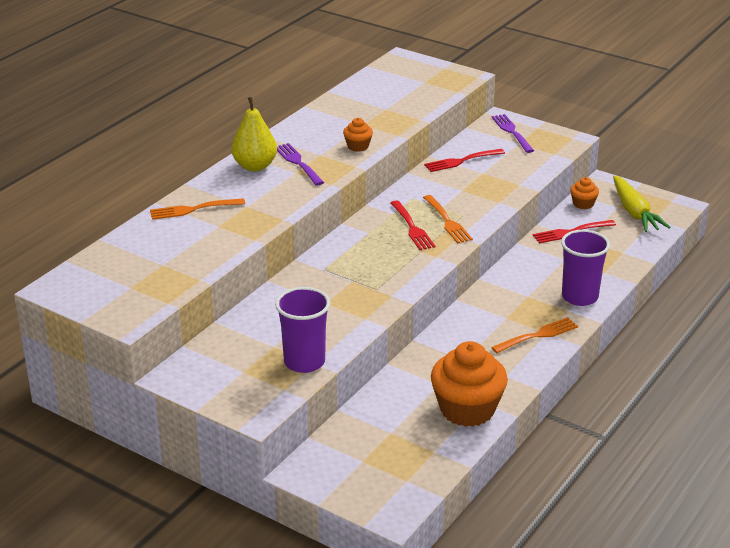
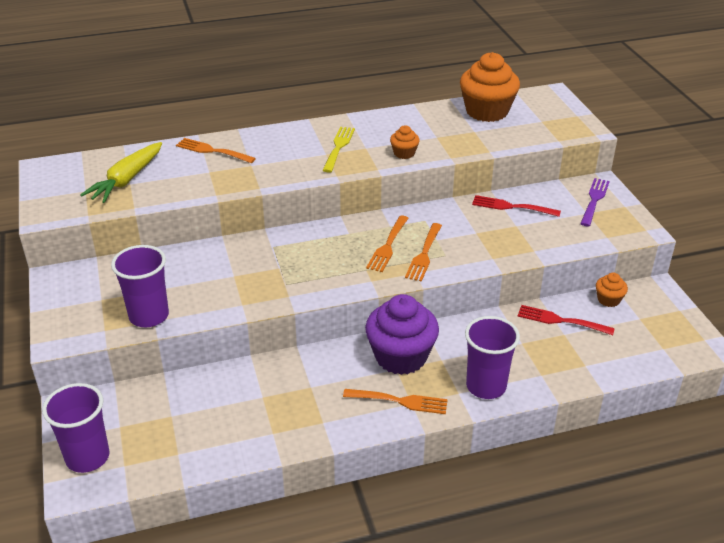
camera: 40 degrees right, 5 degrees up
(255, 166) = (304, 136): yellow pear -> none
(298, 163) = (338, 147): purple fork -> yellow fork
(370, 492) = (87, 457): none -> purple cup
(412, 228) = (388, 246): red fork -> orange fork
(467, 409) = (252, 433): orange cupcake -> orange cupcake (487, 111)
(498, 308) = (401, 356): none -> purple cupcake
(634, 212) = (649, 332): yellow carrot -> yellow carrot (126, 180)

